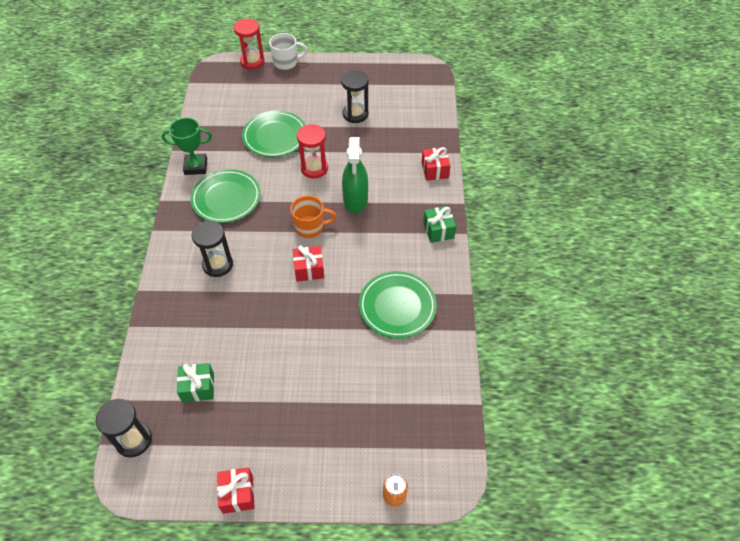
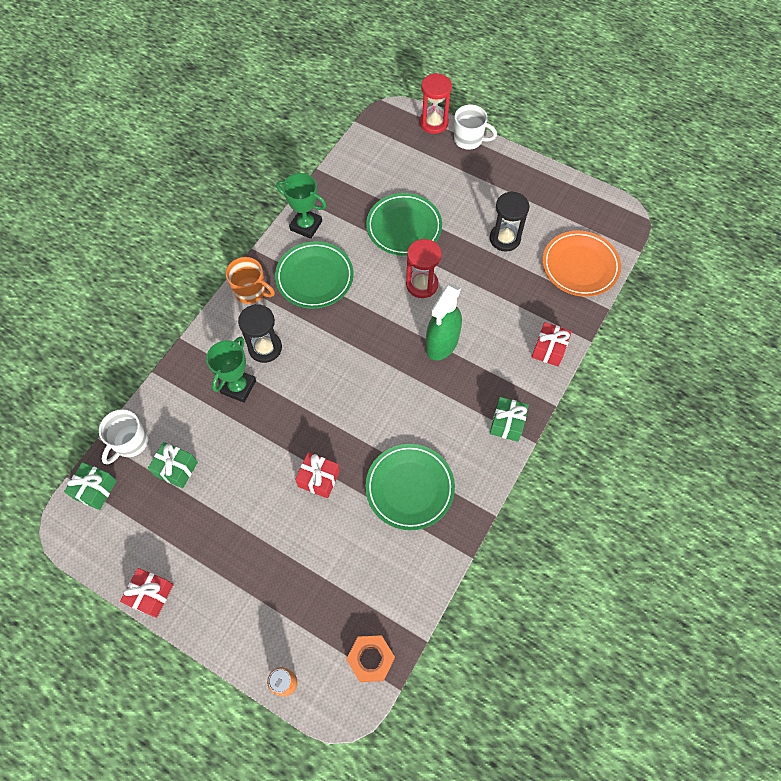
camera: 30 degrees right, 10 degrees up
(134, 440) = (95, 489): black hourglass -> green gift
(143, 388) = (130, 442): none -> white mug
(213, 302) = (238, 387): none -> green trophy
(309, 269) = (348, 399): red gift -> red gift (319, 479)
(310, 227) = (377, 352): orange mug -> orange mug (251, 291)
(420, 110) = (580, 266): none -> orange plate
(448, 440) = (370, 659): none -> orange nut

